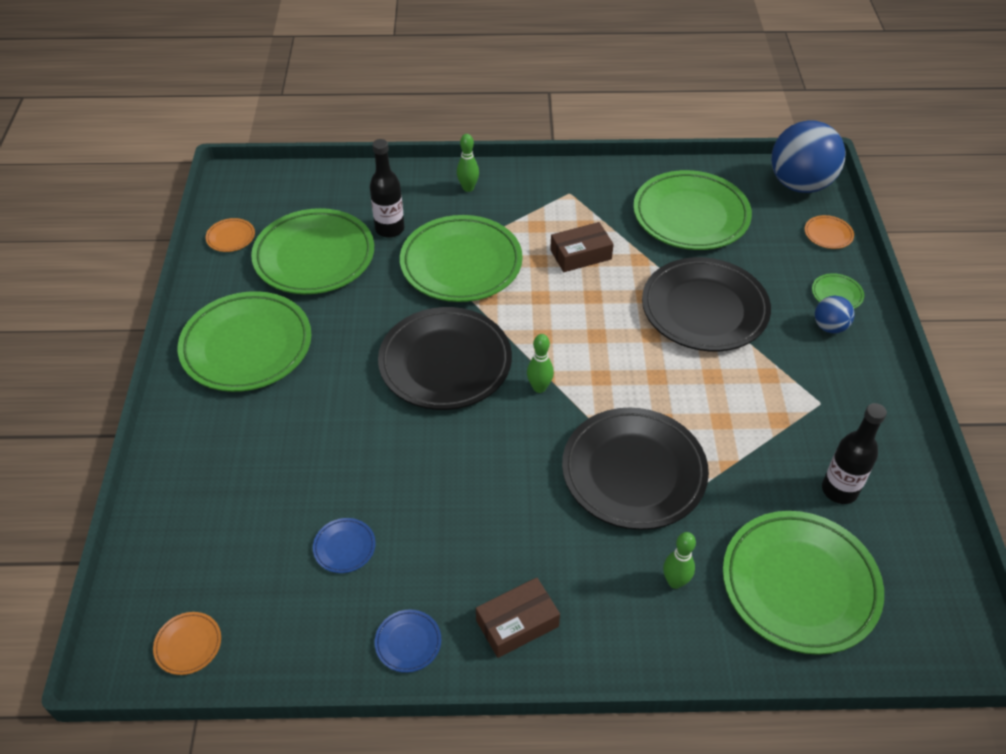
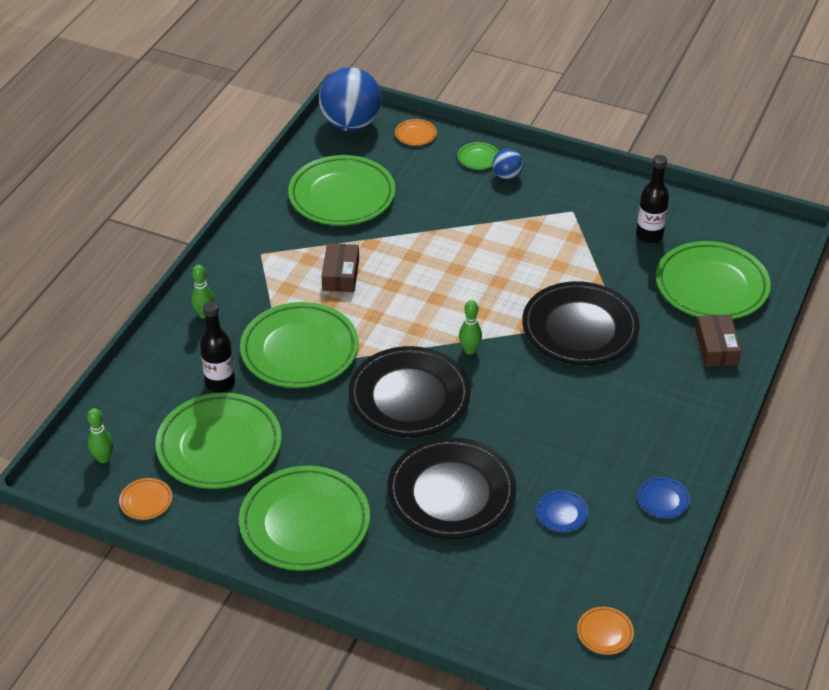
camera: 65 degrees left, 5 degrees down
(517, 623) = (675, 435): brown box -> brown box (716, 347)
(675, 582) = (680, 343): green bowling pin -> green bowling pin (103, 458)
(704, 309) = (448, 230): black plate -> black plate (451, 493)

